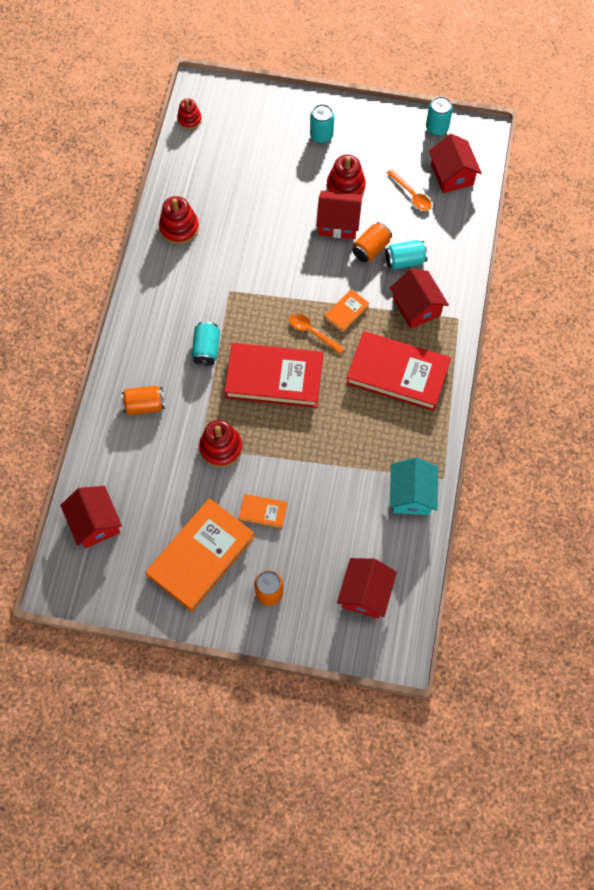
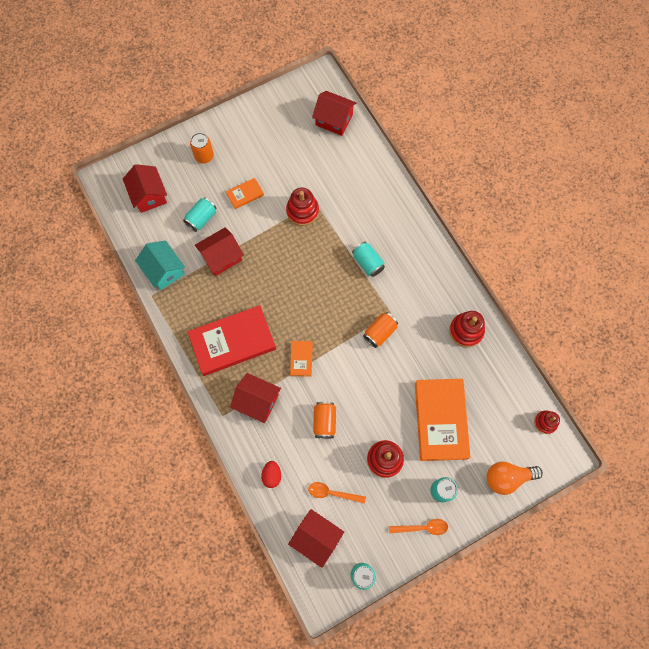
camera: 140 degrees right, 5 degrees up
(144, 405) = (371, 201): orange can -> orange can (379, 332)
(201, 556) = (259, 146): orange book -> orange book (441, 420)
(260, 107) = (507, 477): none -> orange light bulb
(274, 378) = (309, 277): red book -> none
(312, 332) = (312, 327): orange spoon -> orange spoon (422, 527)
(338, 223) = (364, 424): red house -> red house (221, 257)
(405, 261) = (293, 431): turquoise can -> turquoise can (201, 218)
(452, 242) = (272, 475): none -> red egg

